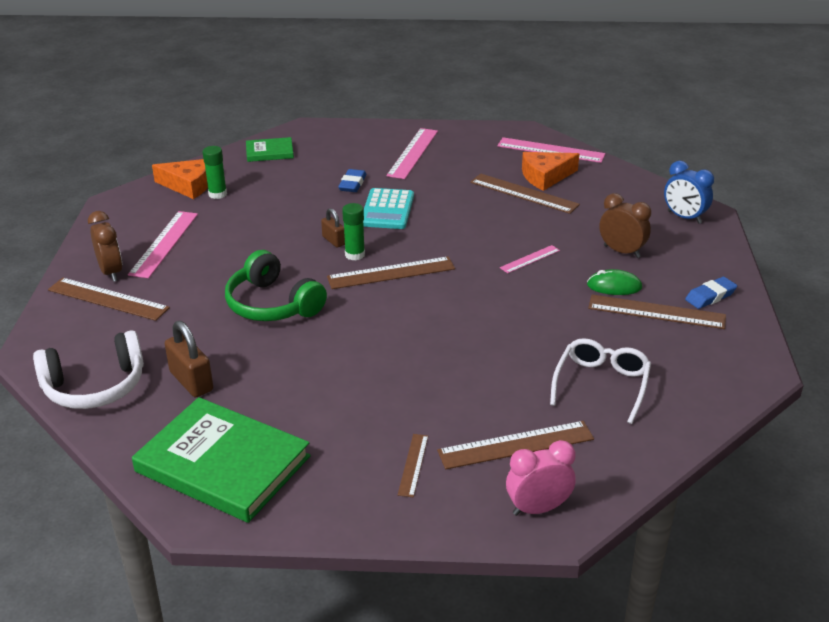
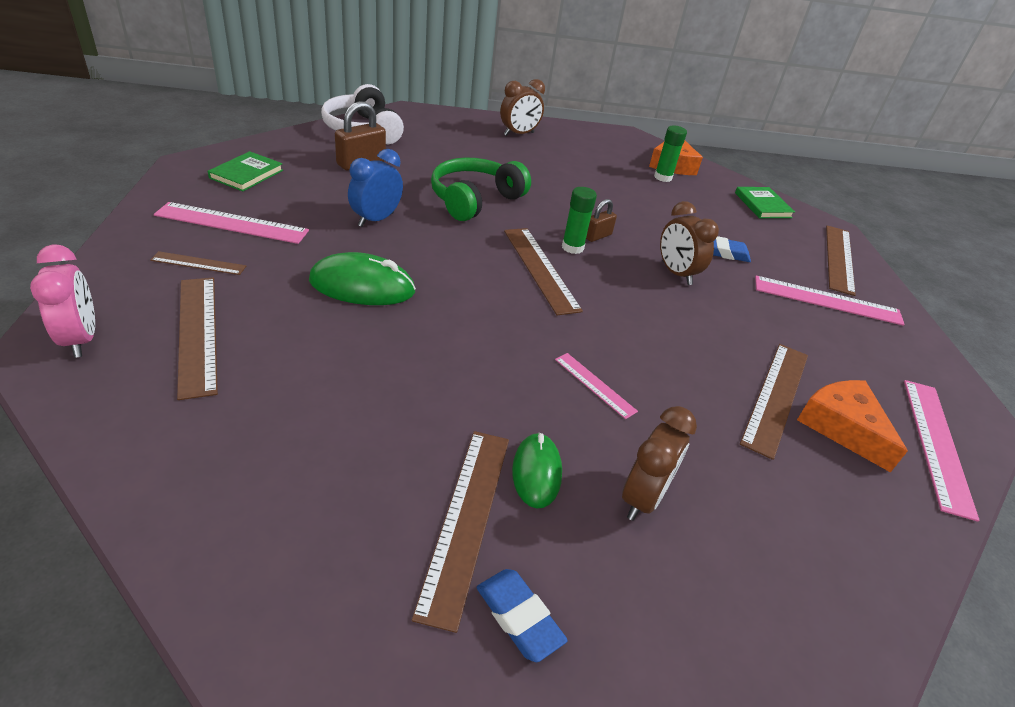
camera: 80 degrees right, 5 degrees up
(108, 299) = (480, 133): brown ruler -> brown ruler (839, 258)
(164, 244) = (567, 154): pink ruler -> pink ruler (232, 223)
(223, 464) = (246, 174): green book -> green book, size x0.49
(387, 210) = (676, 273): turquoise calculator -> brown clock
(433, 364) = (362, 286): none -> green mouse
(601, 384) = (290, 423): white glasses -> none
(684, 217) = (800, 624): blue clock -> blue clock (376, 219)

